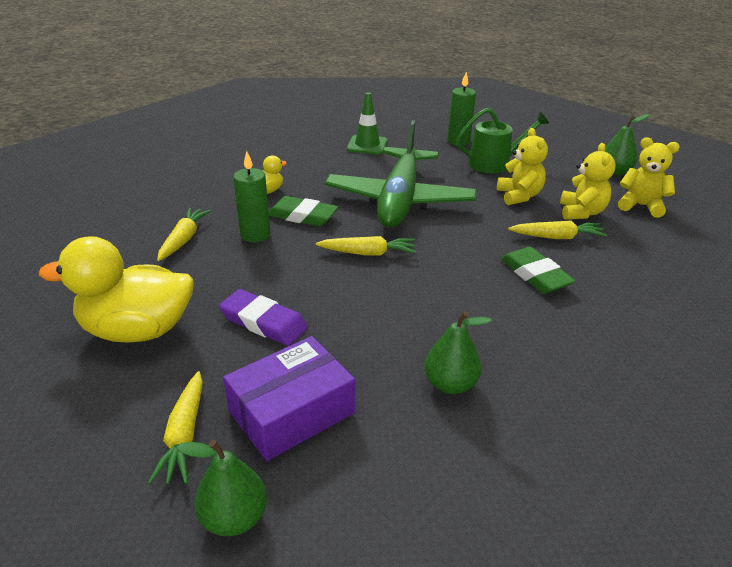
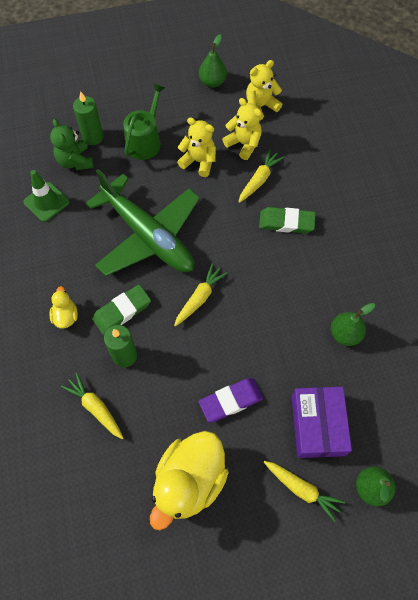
camera: 55 degrees left, 30 degrees up
(423, 142) = (75, 161): none -> green teddy bear

